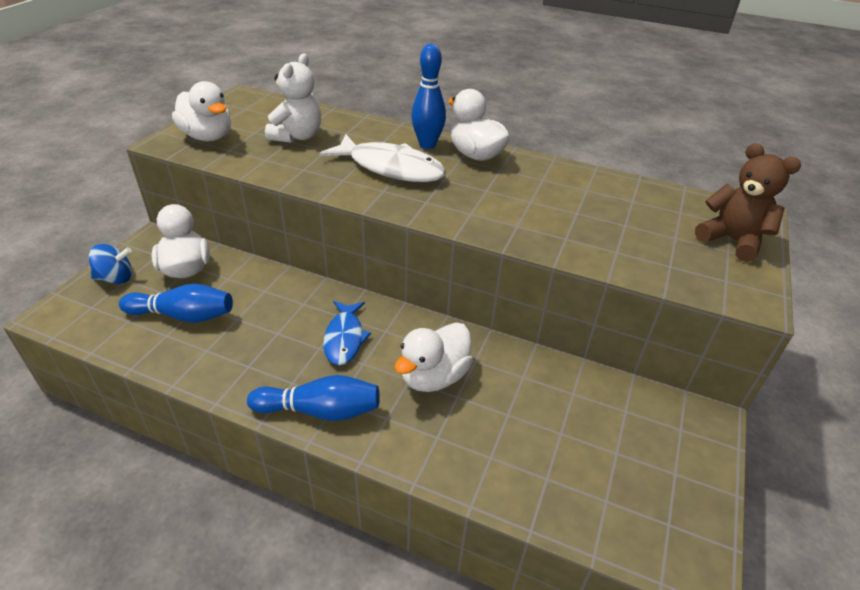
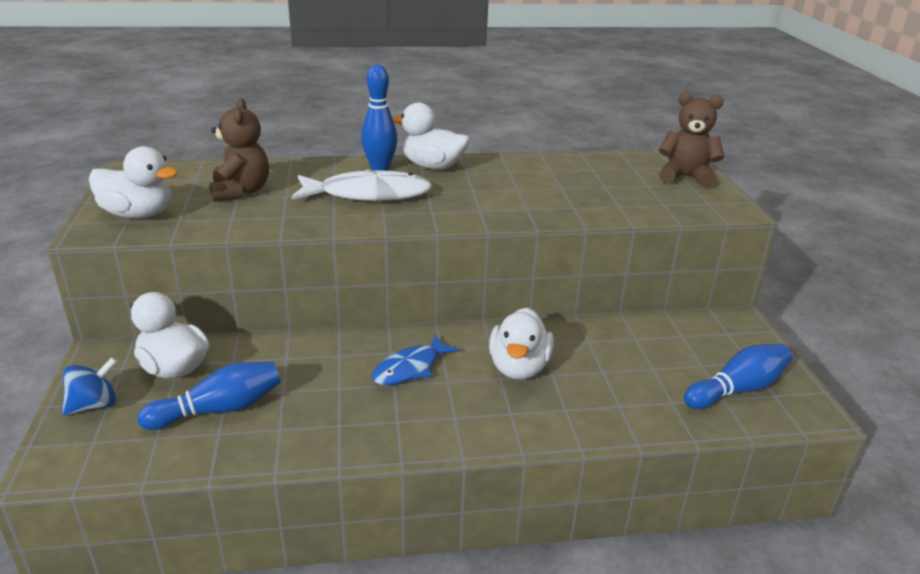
camera: 30 degrees left, 10 degrees down
(297, 136) = (241, 191): white teddy bear -> brown teddy bear
(320, 410) = (447, 431): blue bowling pin -> blue bowling pin (737, 389)
(344, 338) = (410, 368): blue fish -> blue fish turned 75 degrees clockwise

